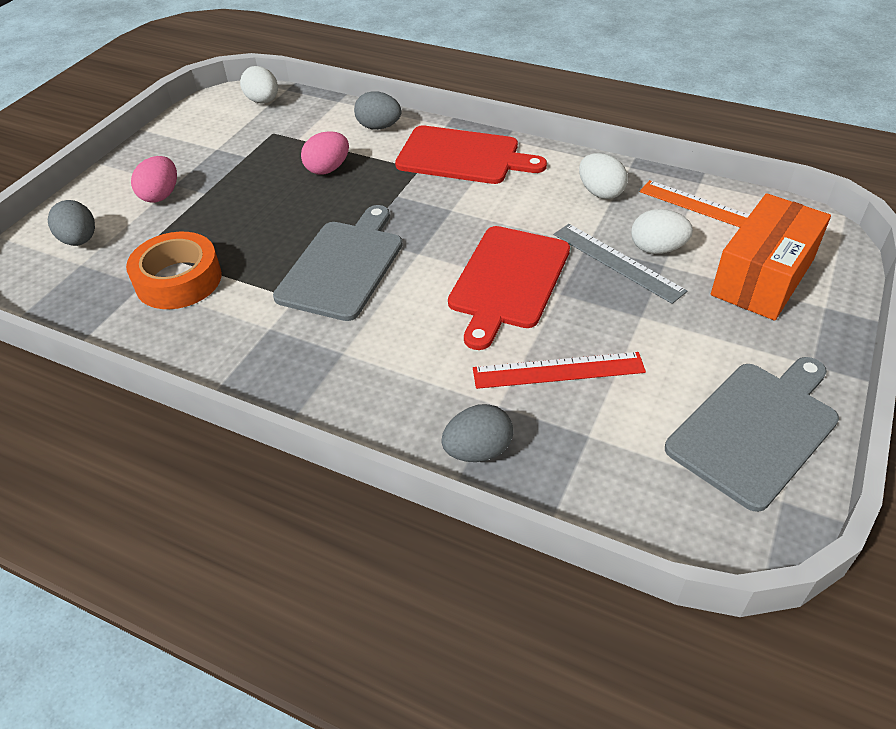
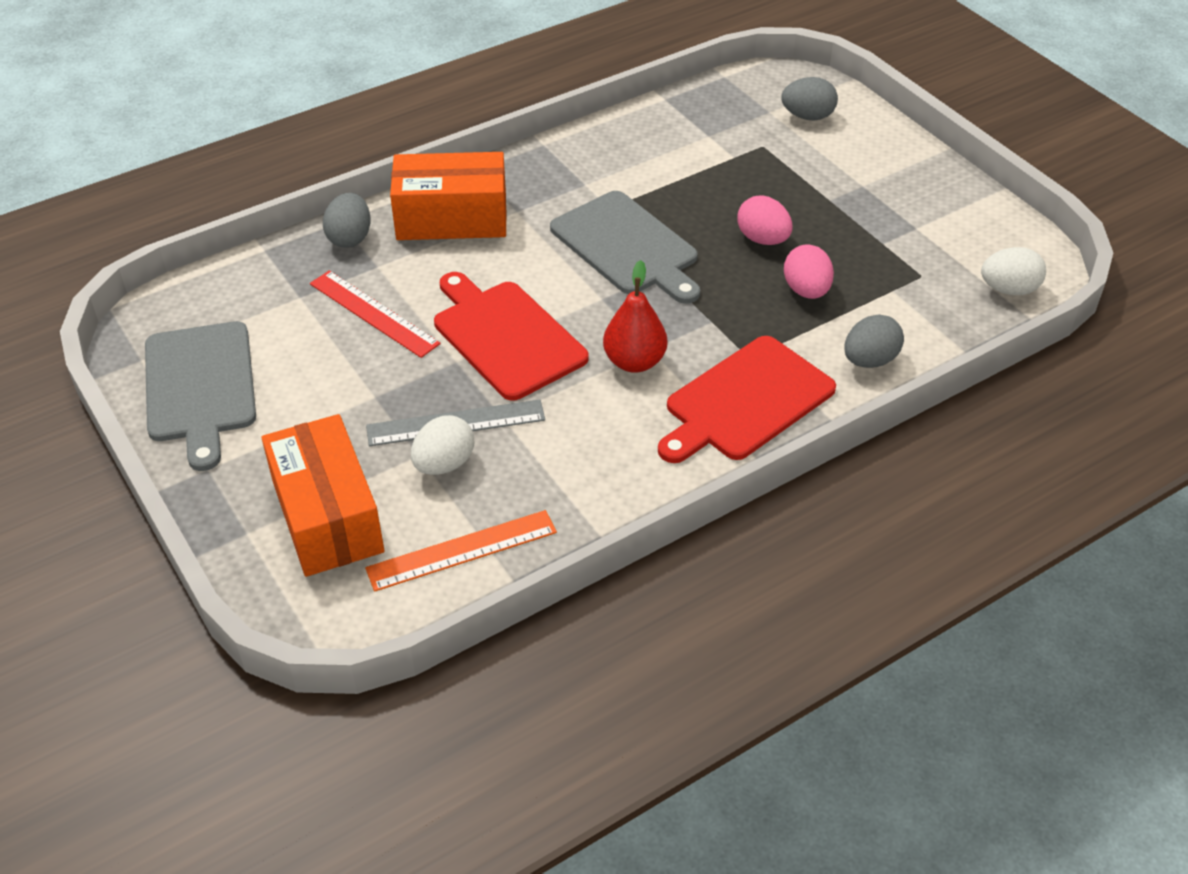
camera: 120 degrees right, 0 degrees up
(161, 195) = (847, 173): pink egg -> pink egg (763, 239)
(178, 280) = (696, 154): orange tape -> none
(388, 391) = (452, 218): none -> orange box
(472, 211) = (634, 362): none -> red pear
(558, 370) = (374, 313): red ruler -> red ruler turned 75 degrees counterclockwise
(600, 192) = (574, 477): white egg -> none

